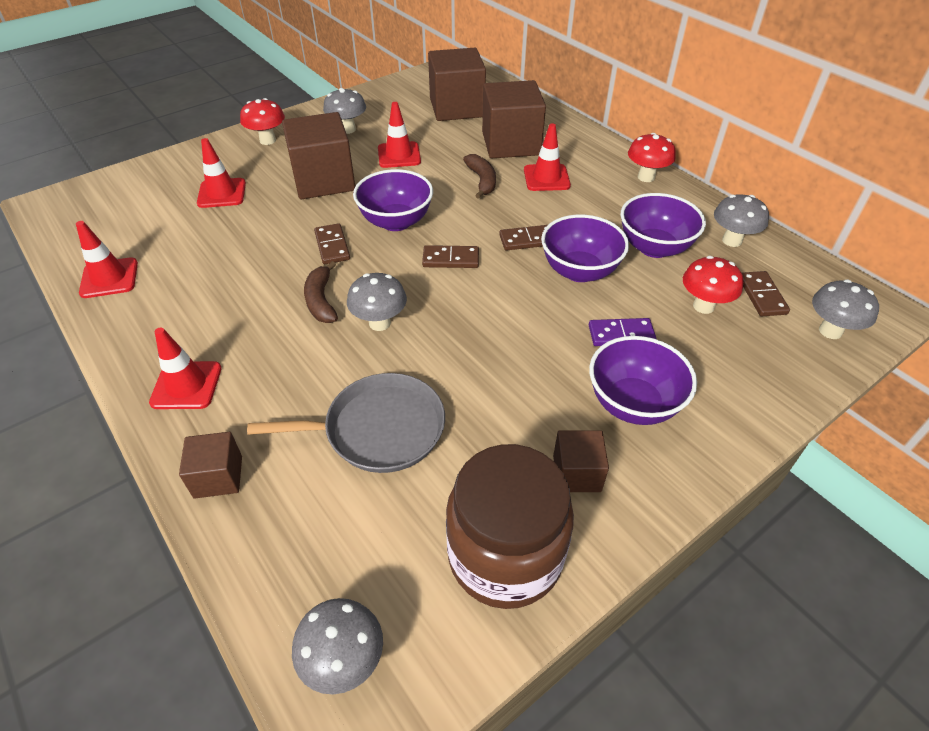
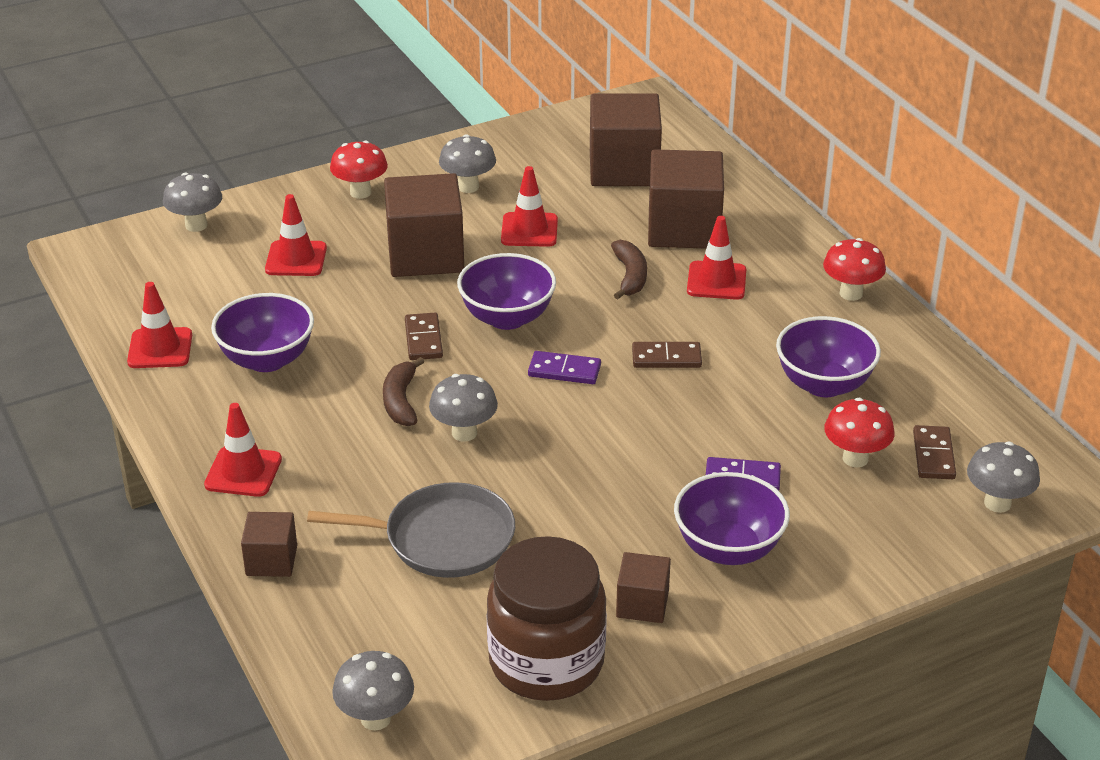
camera: 10 degrees right, 10 degrees down
(450, 259) = (564, 371): brown domino -> purple domino
(579, 271) = (718, 402): purple bowl -> purple bowl (267, 359)
(732, 240) = (928, 387): grey mushroom -> grey mushroom (196, 225)

